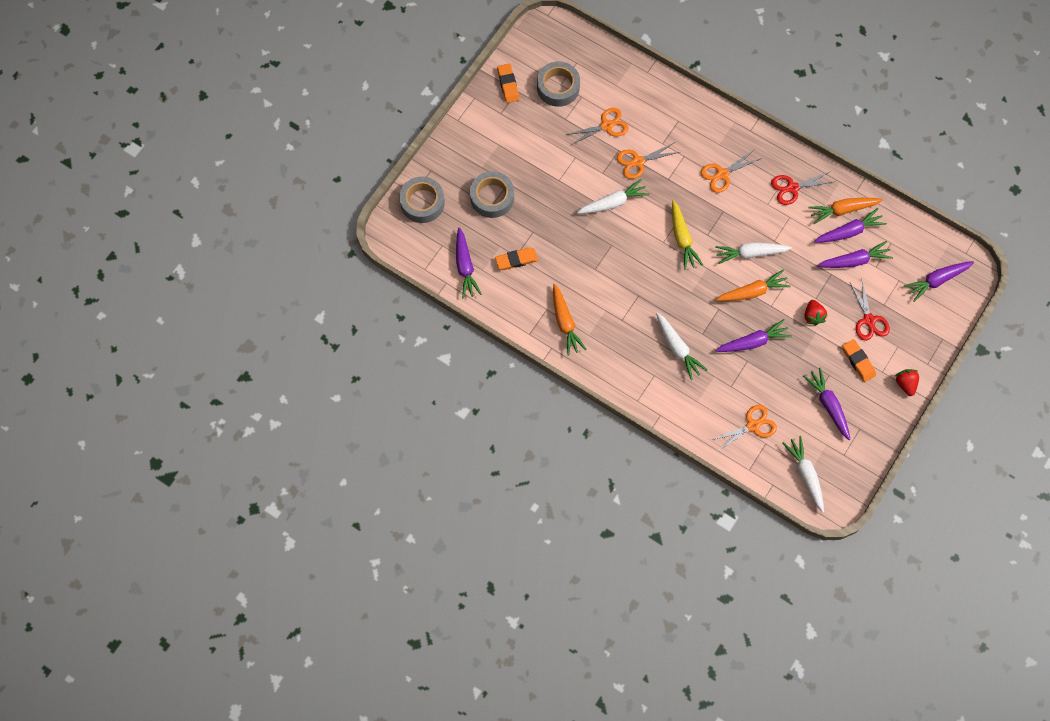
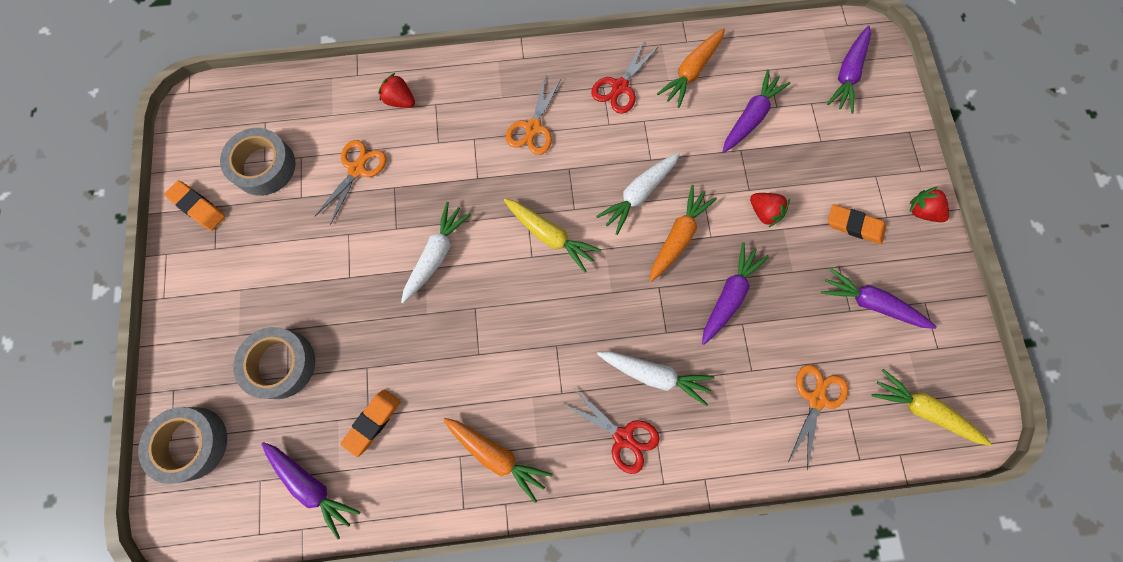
camera: 40 degrees left, 5 degrees up
(638, 161) = (427, 184): orange scissors -> none
(660, 104) = (400, 100): none -> red strawberry
(805, 475) = (923, 410): white carrot -> yellow carrot
(849, 232) = (717, 90): purple carrot -> none
(869, 320) = (823, 170): red scissors -> red scissors (623, 437)

